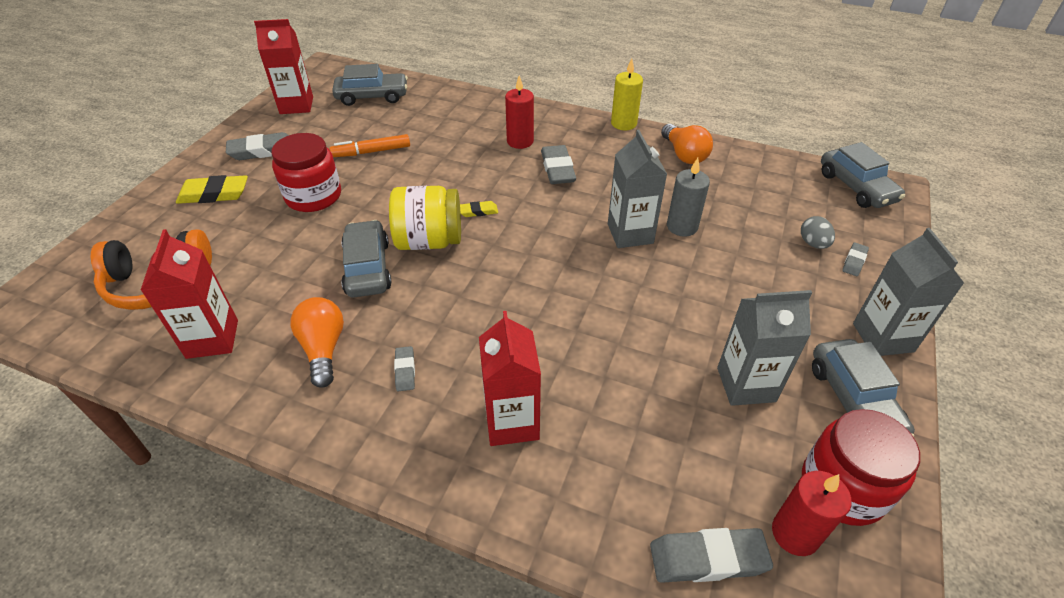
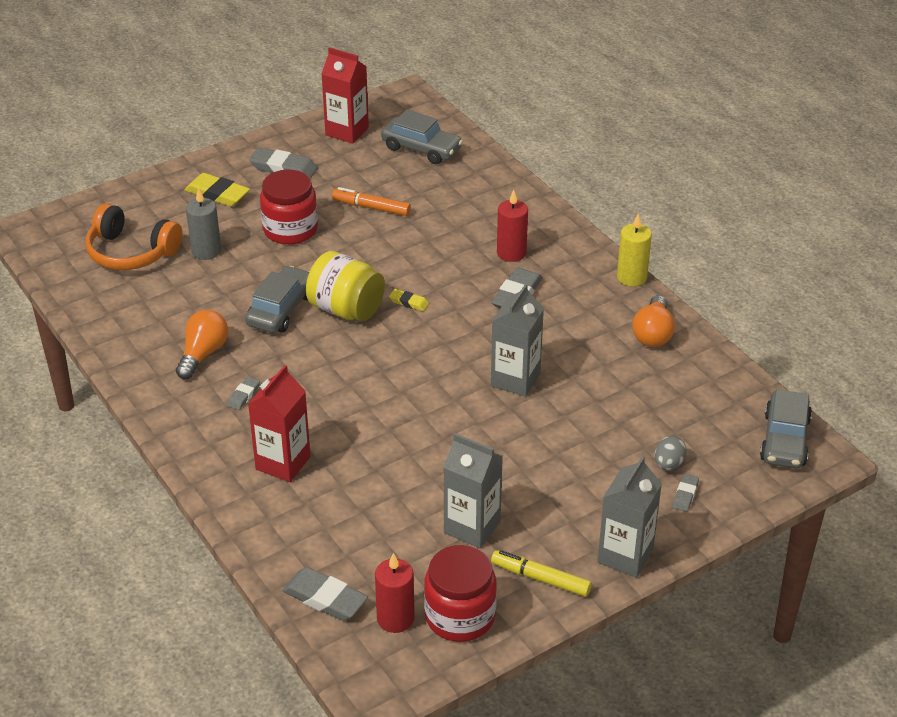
camera: 35 degrees right, 5 degrees down
(212, 339) = (138, 312): red carton -> none
(682, 226) = (568, 395): grey candle -> grey candle (206, 251)
(854, 261) = (685, 495): grey eraser -> grey eraser turned 45 degrees counterclockwise
(854, 400) = (540, 578): grey car -> yellow marker

